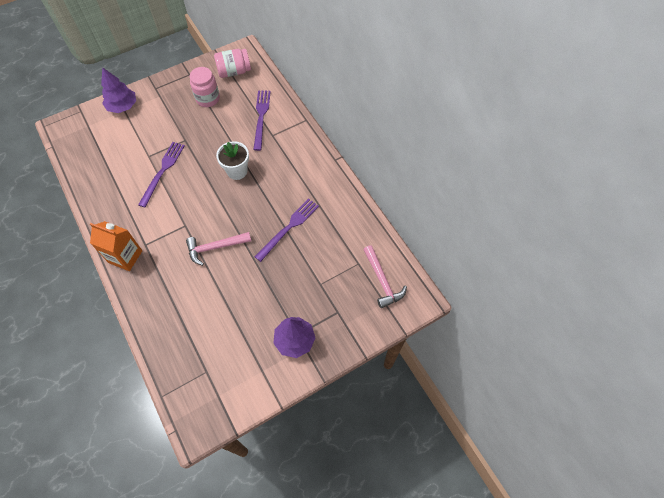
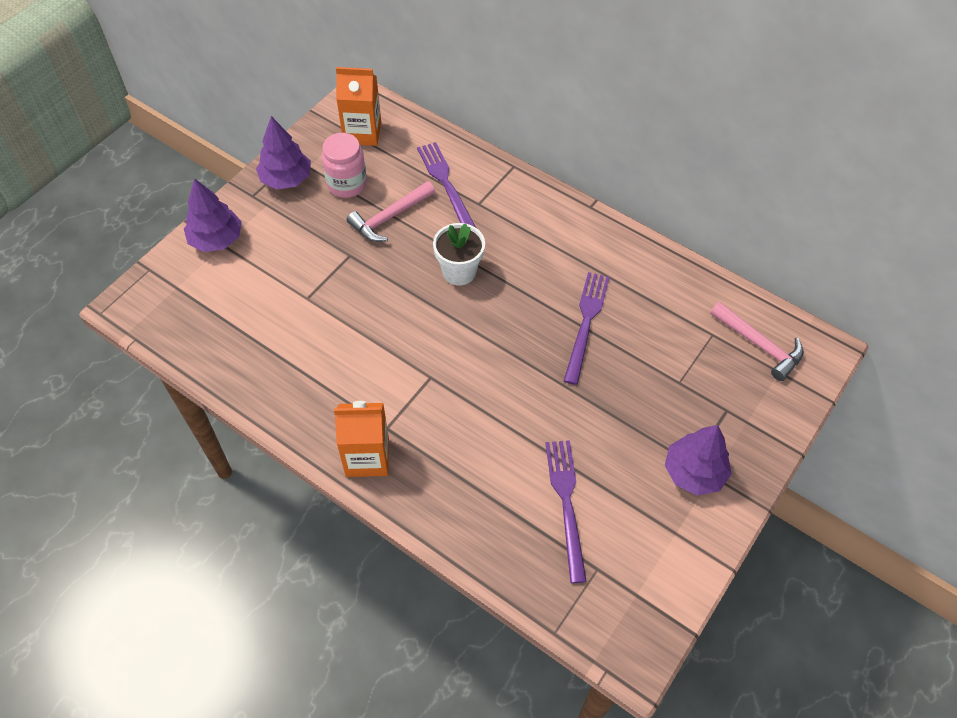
camera: 25 degrees left, 5 degrees down
(162, 171) = (345, 312): purple fork -> purple fork (566, 503)
(178, 85) = (286, 179): none -> purple tree
(215, 247) = (497, 390): pink hammer -> pink hammer (390, 217)
(234, 71) = (362, 132): pink jar -> orange carton

